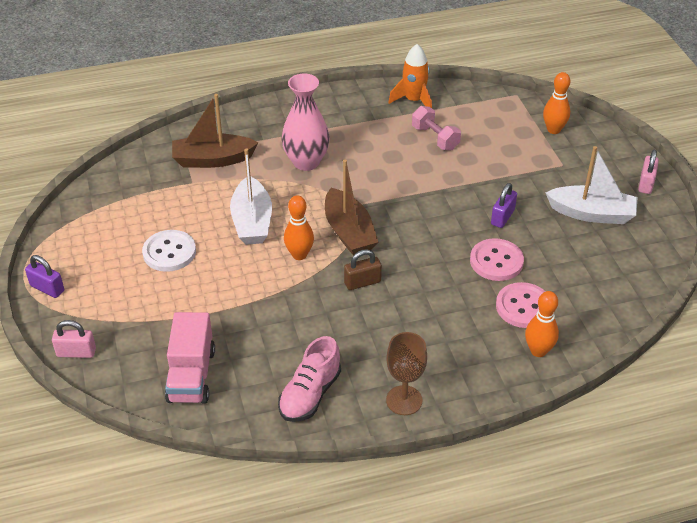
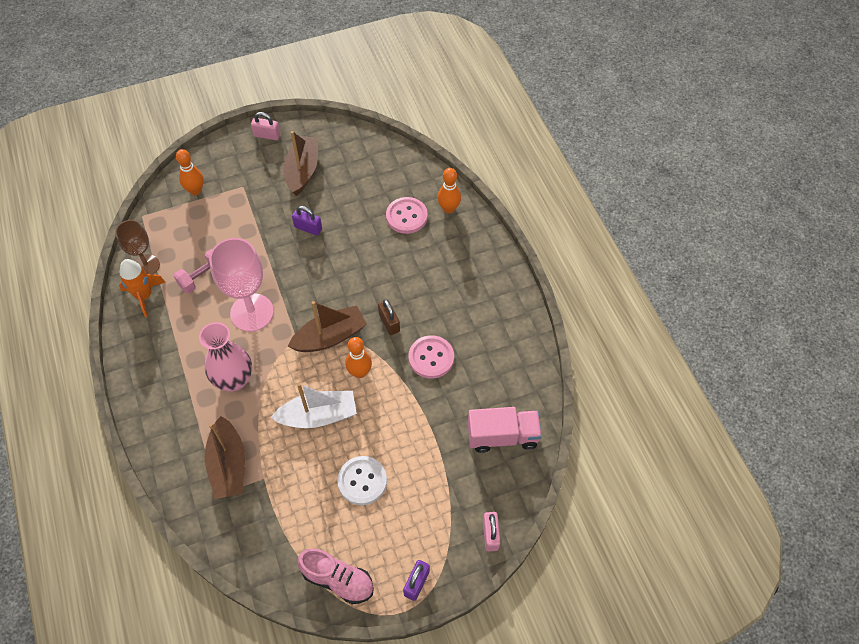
camera: 95 degrees left, 15 degrees up
(310, 394) = (509, 349): pink shoe -> pink shoe (338, 580)
(387, 173) = (252, 312): none -> pink goblet
(404, 400) = (505, 288): brown goblet -> brown goblet (146, 265)
(496, 261) = (359, 232): pink button -> pink button (431, 358)
(592, 213) = (303, 171): white boat -> brown boat

